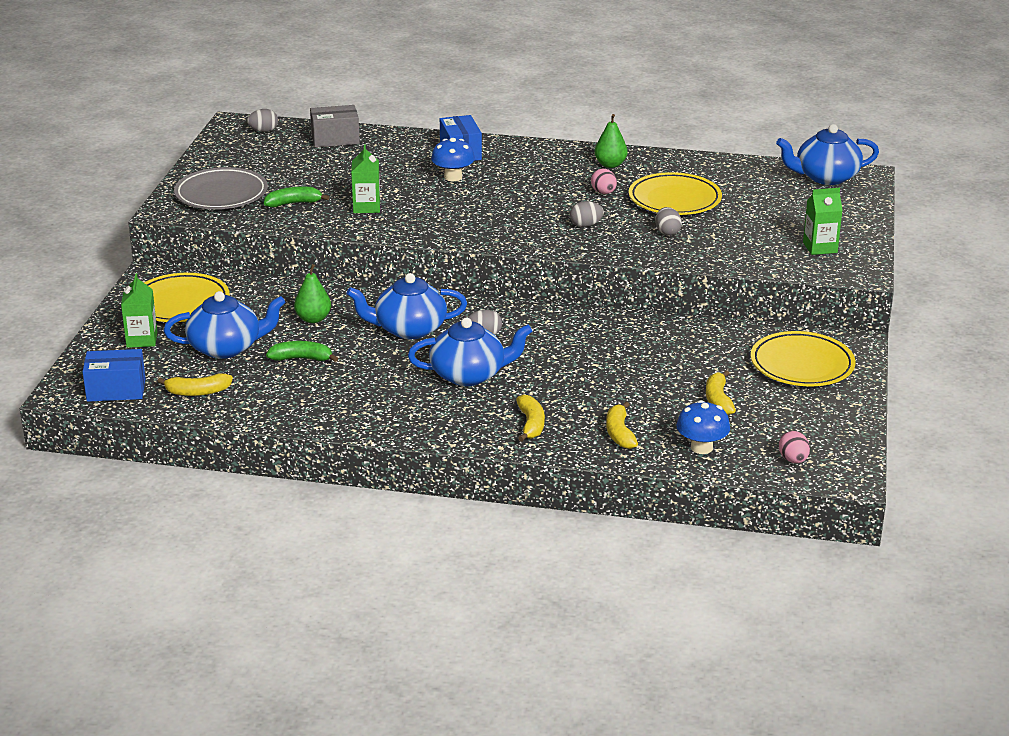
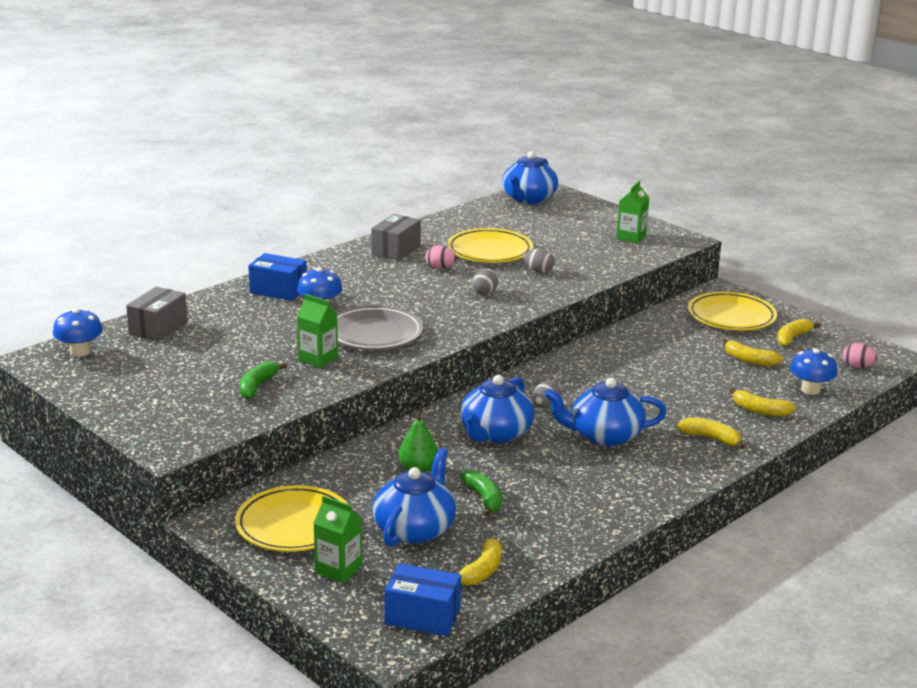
camera: 55 degrees left, 5 degrees down
(116, 390) = (422, 616): blue box -> blue box turned 75 degrees clockwise
(221, 194) = (180, 412): grey plate -> grey plate (374, 334)
(263, 131) = (80, 352): grey egg -> blue mushroom
(301, 358) = (484, 498): green banana -> green banana turned 120 degrees clockwise
(469, 375) = (604, 435): blue teapot -> blue teapot turned 120 degrees counterclockwise
(610, 165) = (396, 250): green pear -> grey box
(804, 409) = (792, 338): none -> yellow banana

